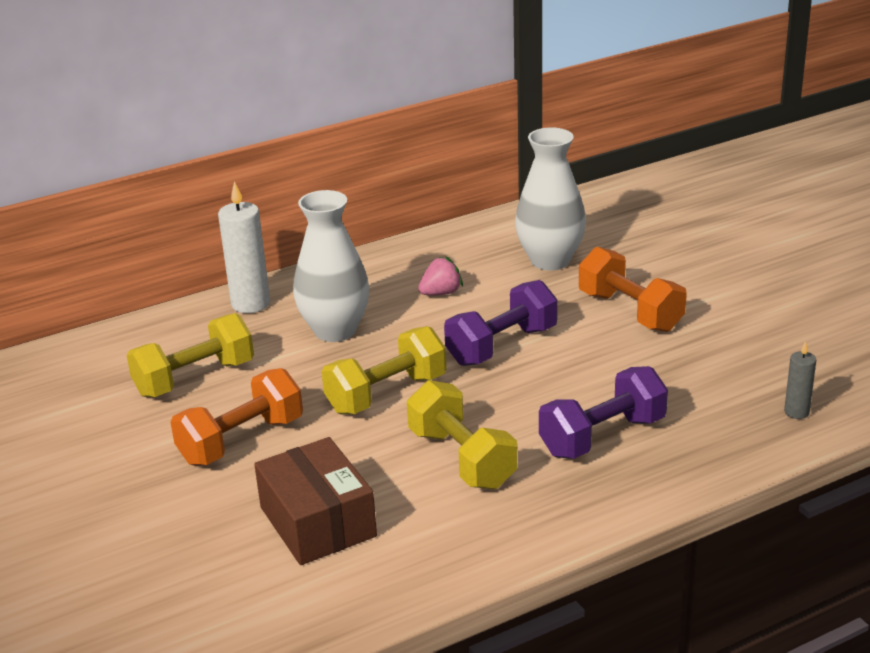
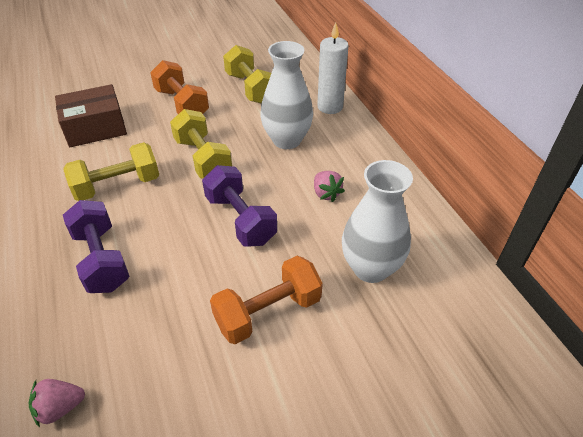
camera: 95 degrees right, 15 degrees up
(796, 412) = (60, 407): grey candle -> pink strawberry

